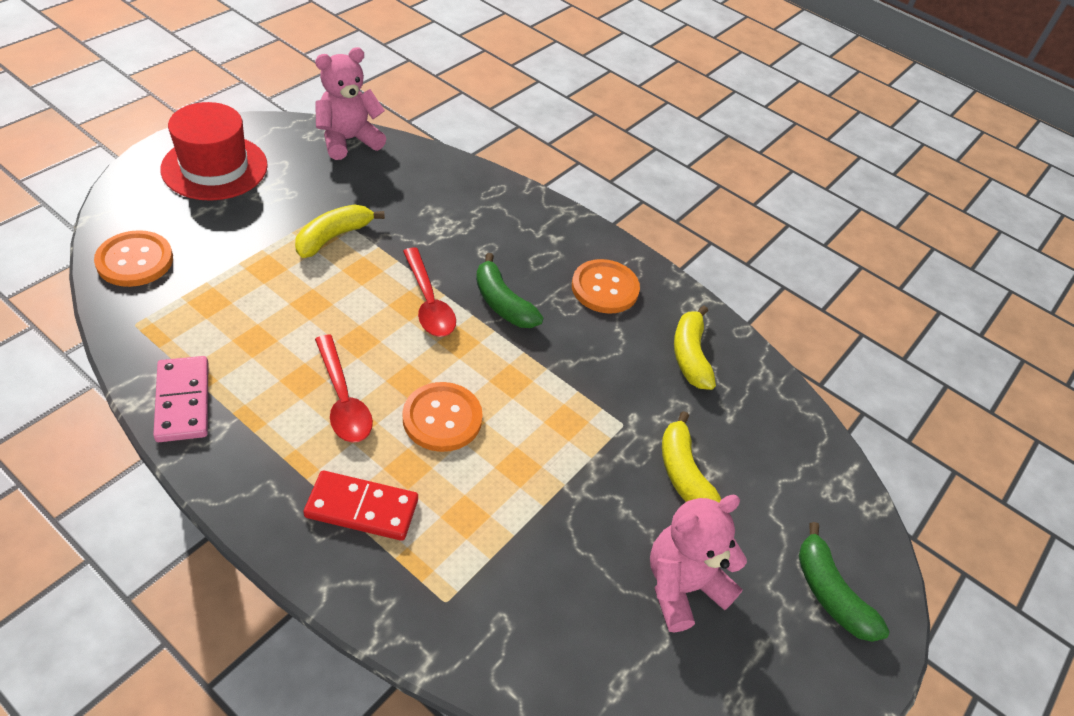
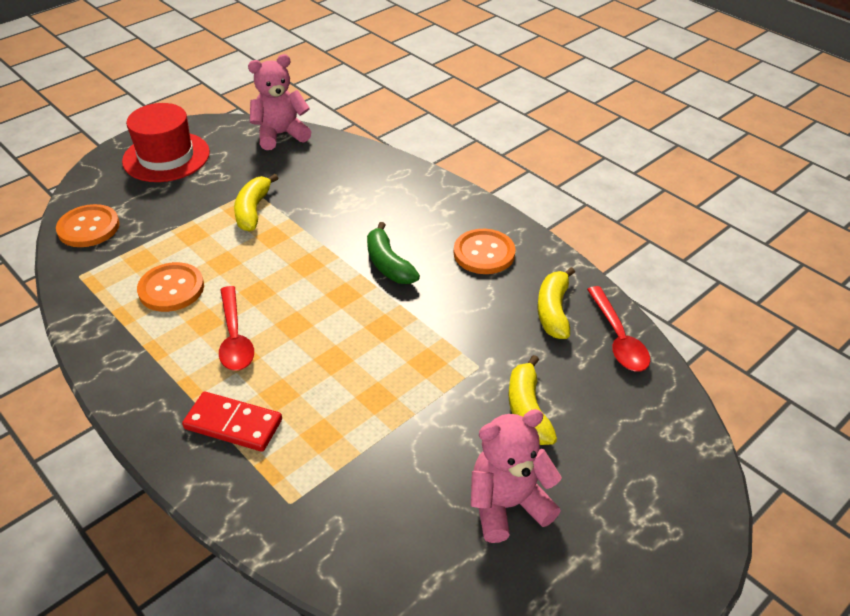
camera: 15 degrees right, 5 degrees down
(183, 401) = (104, 335): pink domino -> none
(334, 237) = (253, 210): yellow banana -> yellow banana turned 45 degrees counterclockwise
(429, 302) = (323, 263): red spoon -> red spoon (618, 338)
(442, 418) = (316, 355): orange button -> orange button (171, 289)
(830, 593) = (651, 520): green banana -> none

